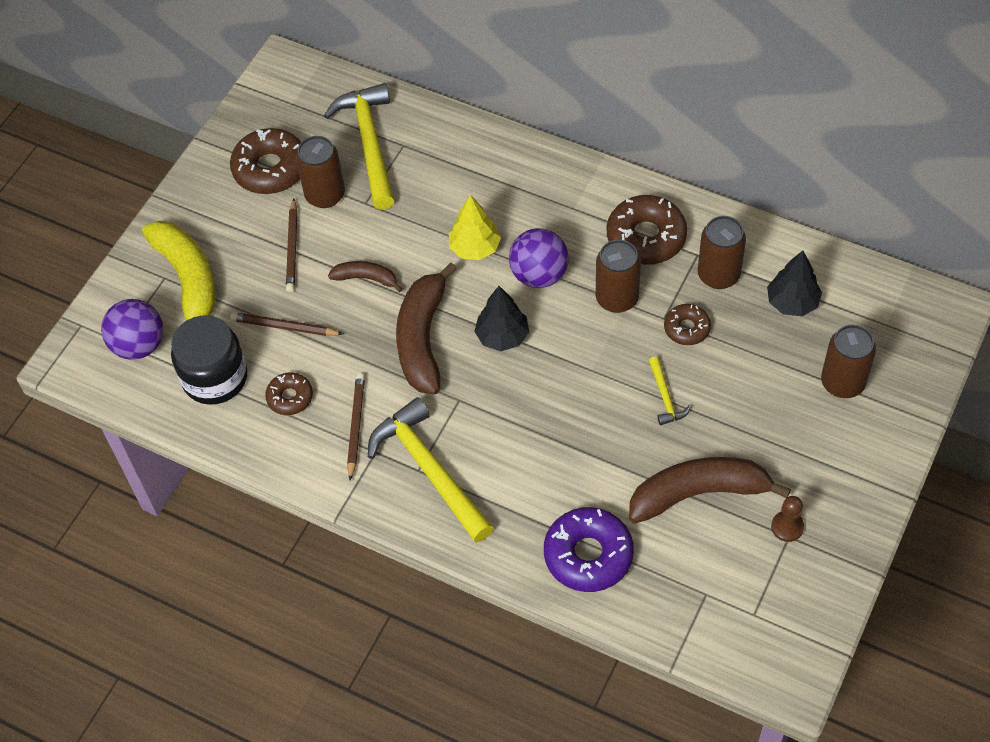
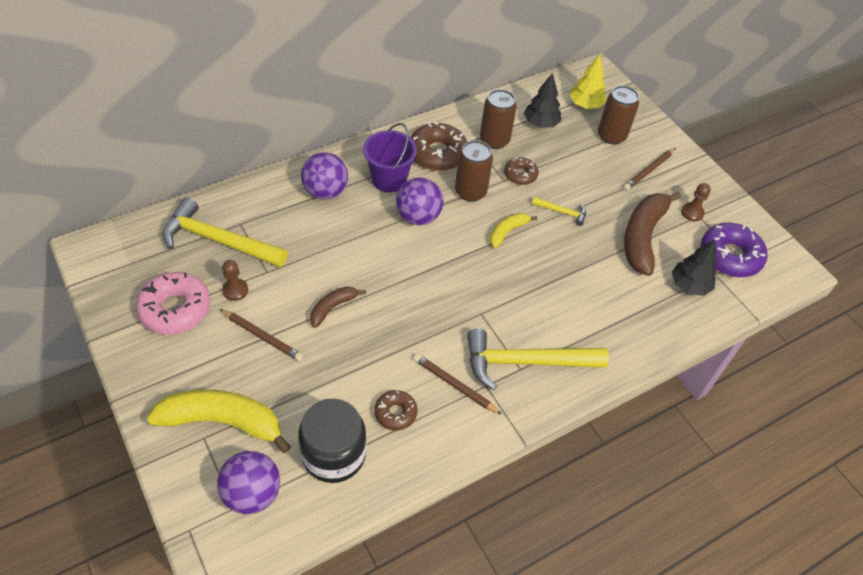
camera: 65 degrees left, 5 degrees down
(270, 169) = (175, 309): brown donut -> pink donut
(284, 326) = (328, 381): brown pencil -> brown pencil (648, 170)
(325, 195) = (235, 290): brown can -> brown pawn
(422, 339) = (414, 305): brown banana -> none
(475, 248) = (365, 235): yellow tree -> yellow tree (585, 105)
(502, 180) = (325, 192): none -> purple ball
(502, 336) = (450, 262): black tree -> black tree (689, 285)
(568, 220) = (389, 179): none -> purple bucket
(588, 555) = (652, 314): purple donut -> purple donut (730, 256)
(589, 362) = (507, 232): none -> yellow banana

